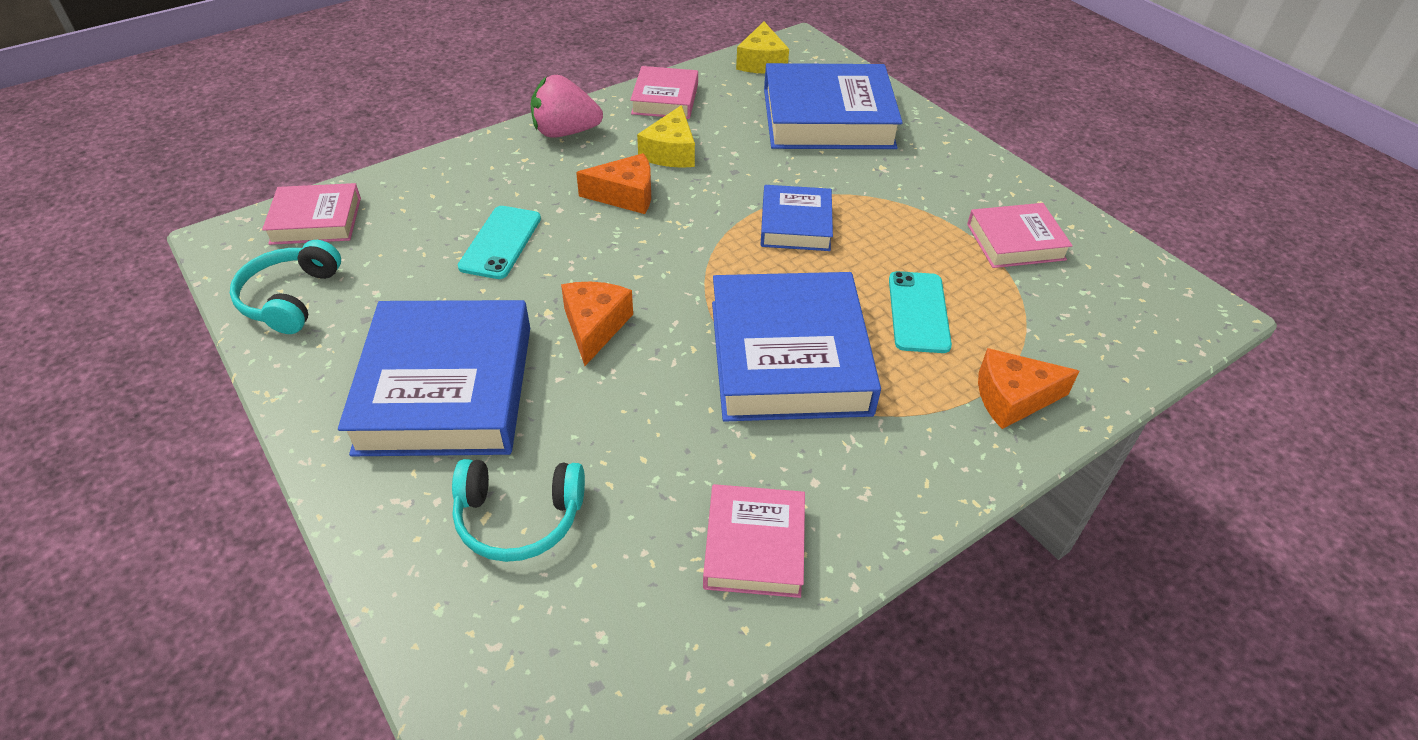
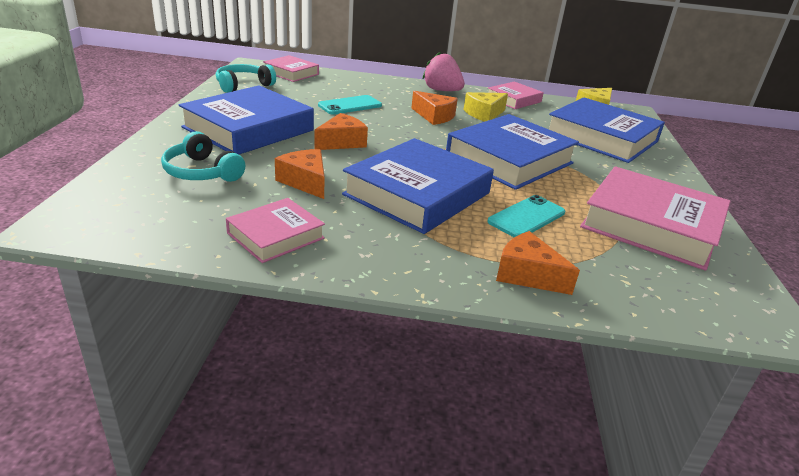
camera: 40 degrees right, 15 degrees down
(657, 432) = (305, 182): none -> orange cheese
(795, 224) = (509, 159): blue book -> blue book, size x1.83
(1015, 242) = (651, 226): pink book -> pink book, size x1.83

